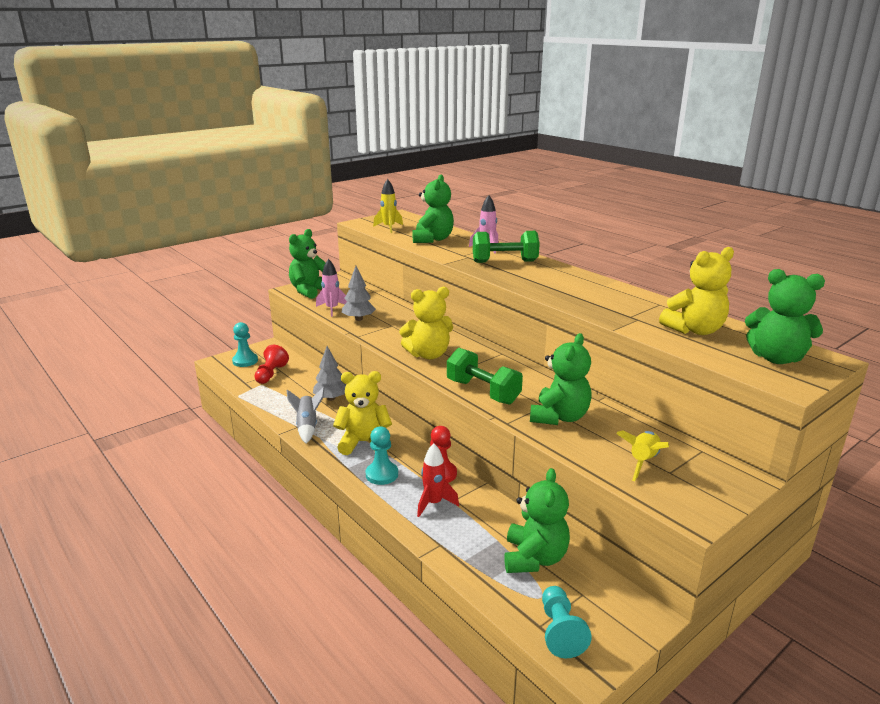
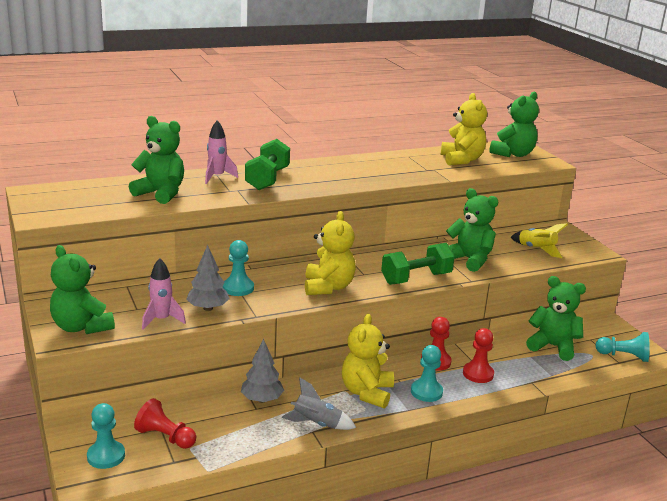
camera: 75 degrees left, 0 degrees up
(389, 228) = (86, 206): yellow rocket -> none
(398, 323) = (238, 288): none -> turquoise pawn
(434, 503) = (478, 374): red rocket -> red pawn

